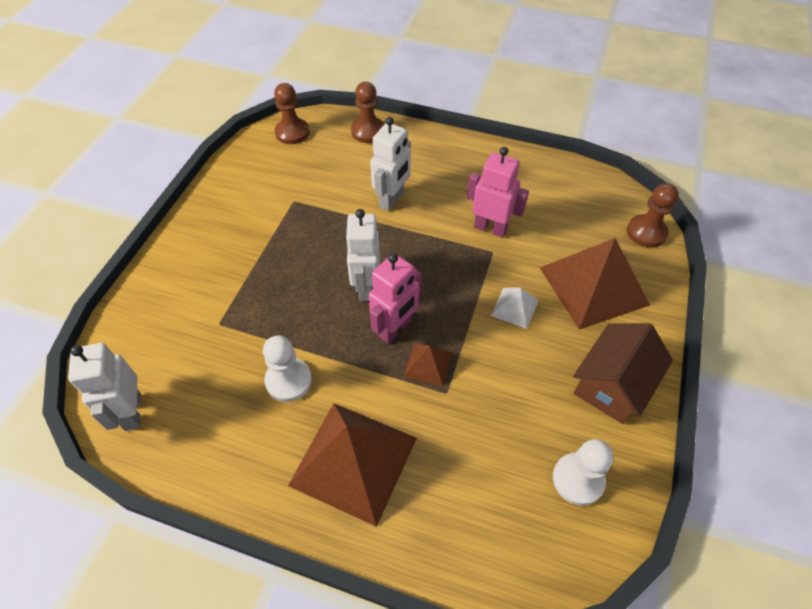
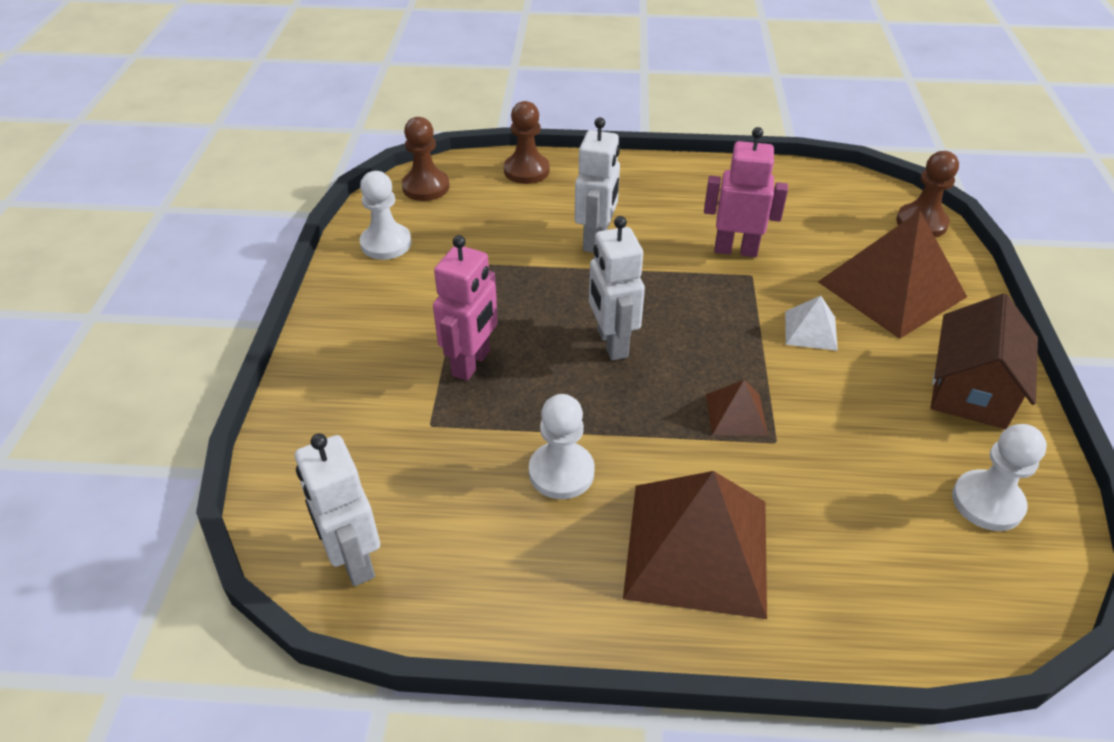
camera: 15 degrees left, 10 degrees down
(247, 174) = (386, 243): none -> white pawn
(395, 329) = (673, 383): pink robot -> pink robot (472, 363)

